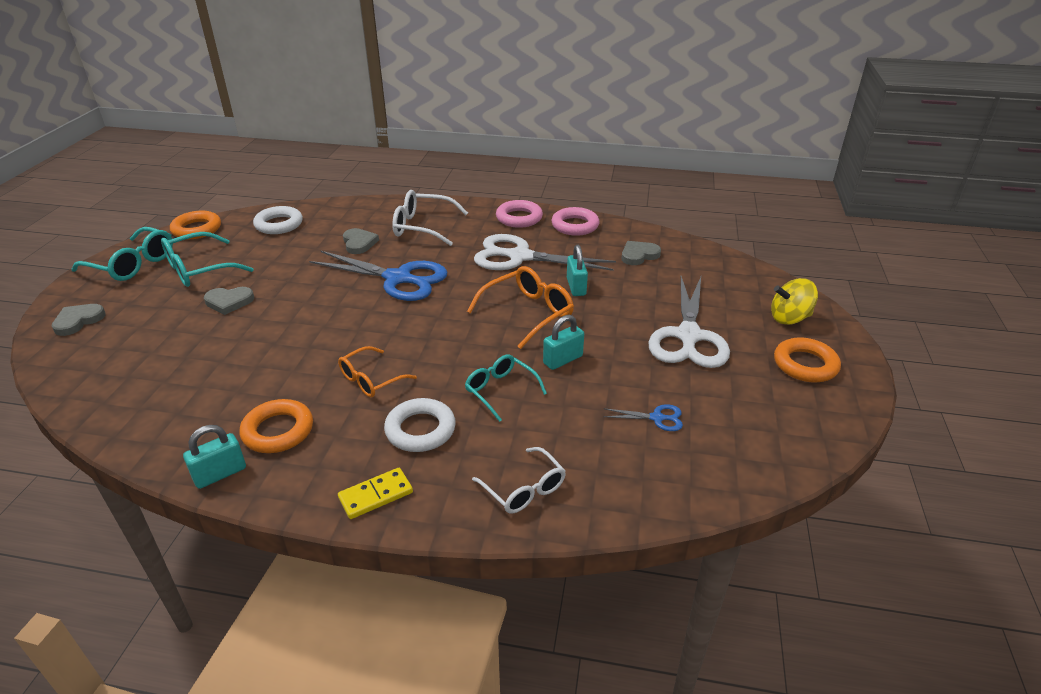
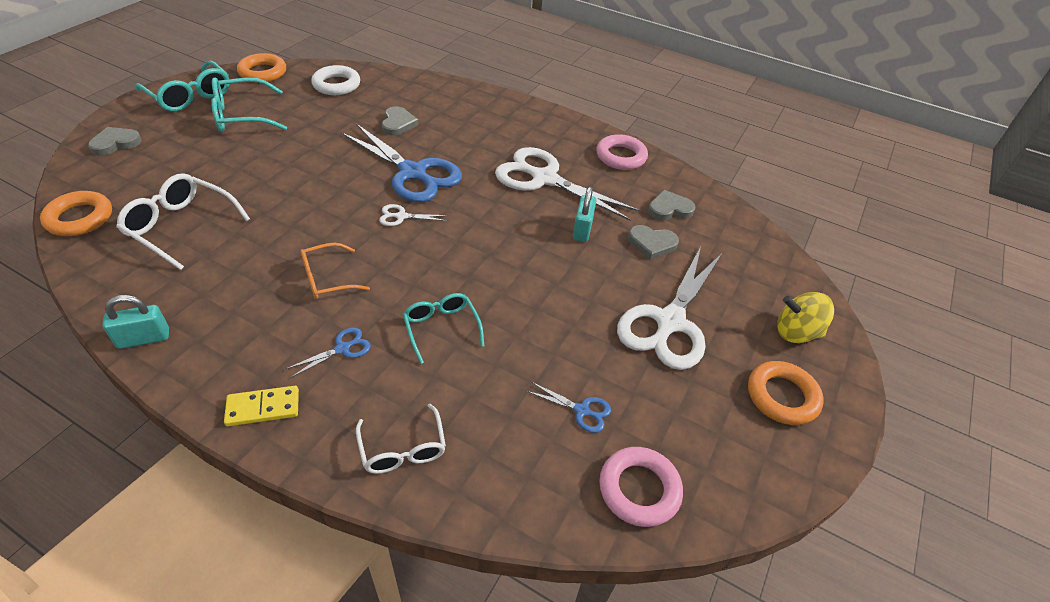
camera: 15 degrees right, 10 degrees up
(229, 302) = (249, 157): grey heart -> grey heart (652, 243)
(278, 431) = (216, 309): orange ring -> orange ring (79, 218)
(409, 315) = (401, 216): none -> white scissors
(420, 430) = (342, 349): white ring -> blue scissors
(423, 227) = (468, 120): white glasses -> white glasses (181, 227)
(519, 218) = (568, 133): pink ring -> pink ring (639, 489)
(527, 313) = (516, 247): orange glasses -> none
(563, 360) = (522, 311): turquoise padlock -> none

